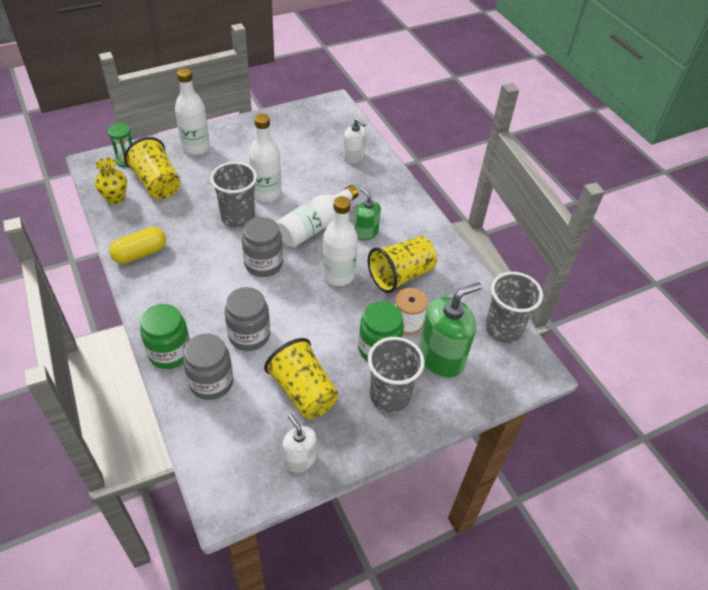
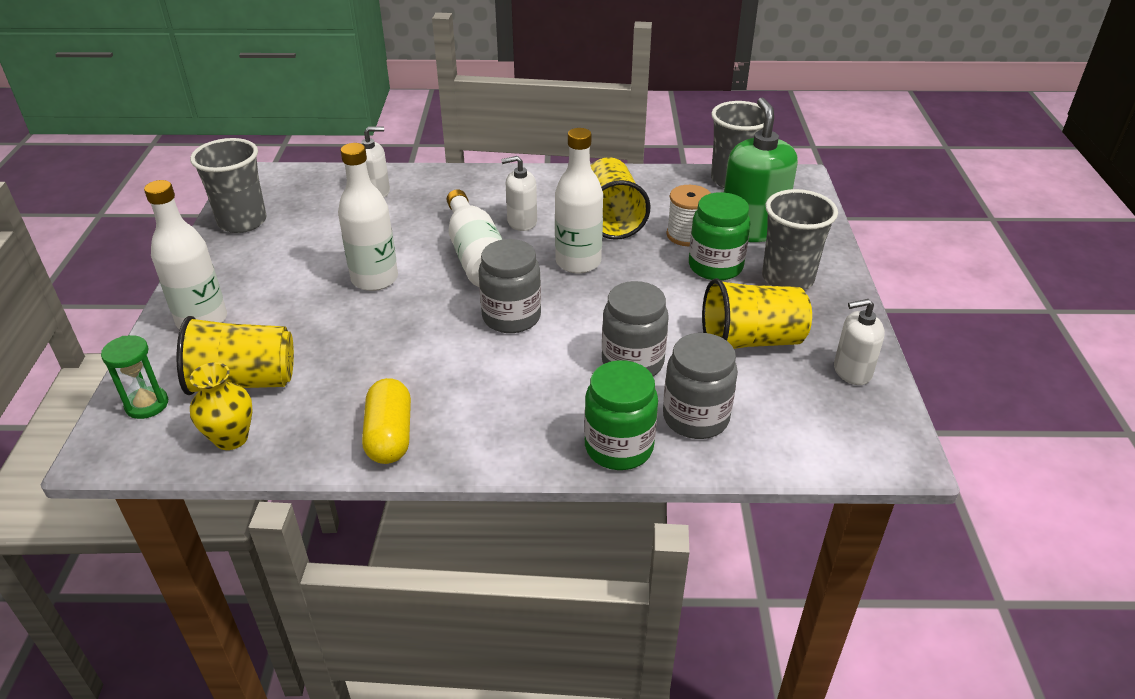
camera: 60 degrees left, 10 degrees down
(238, 217) = (399, 317): grey cup -> grey cup (242, 222)
(366, 233) = (522, 222): green soap dispenser -> white soap dispenser

